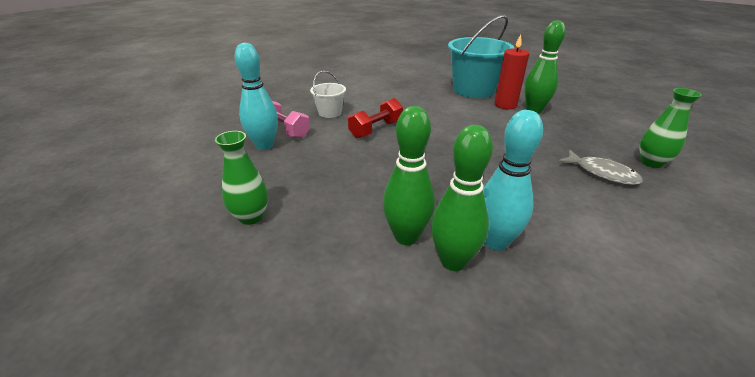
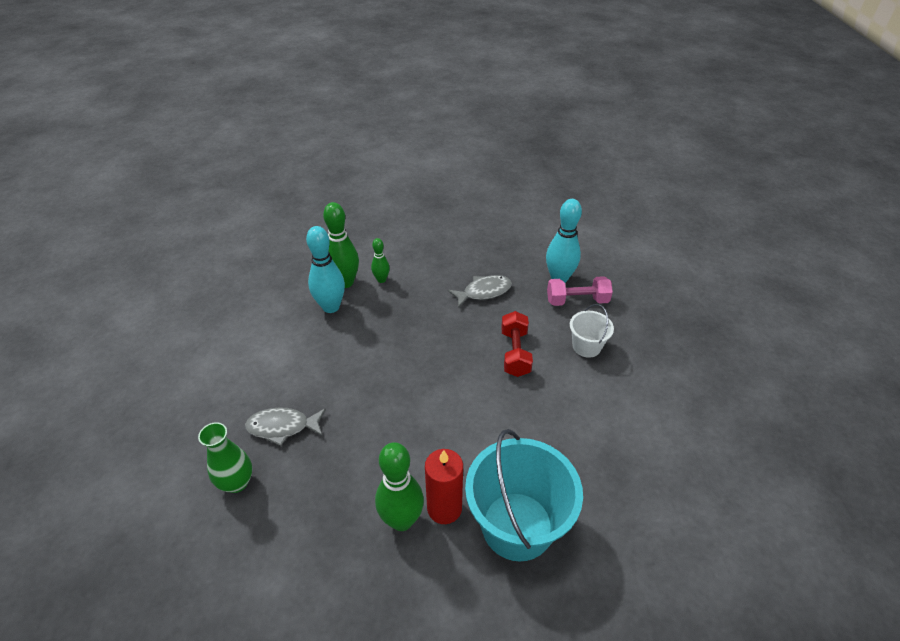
camera: 135 degrees right, 10 degrees up
(251, 217) = (473, 239): green vase -> none
(331, 169) = (483, 292): none -> grey fish
(406, 237) = (381, 280): green bowling pin -> green bowling pin, size x0.55

